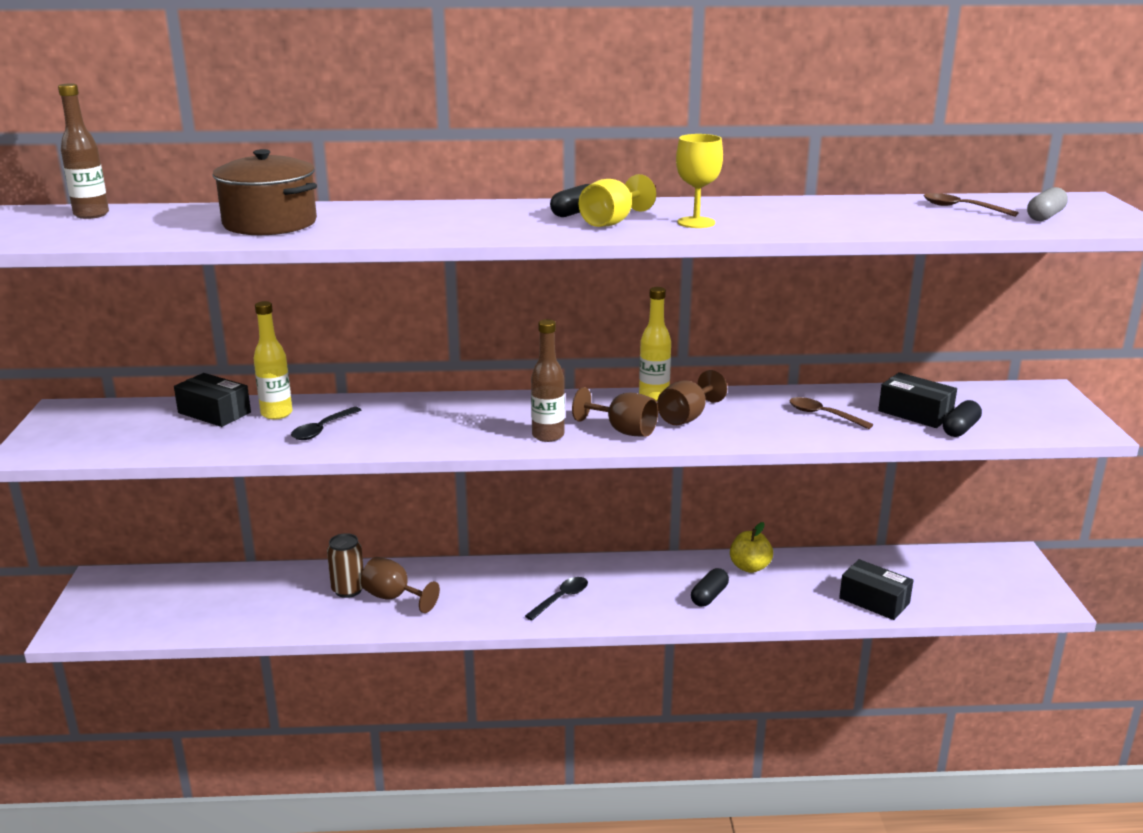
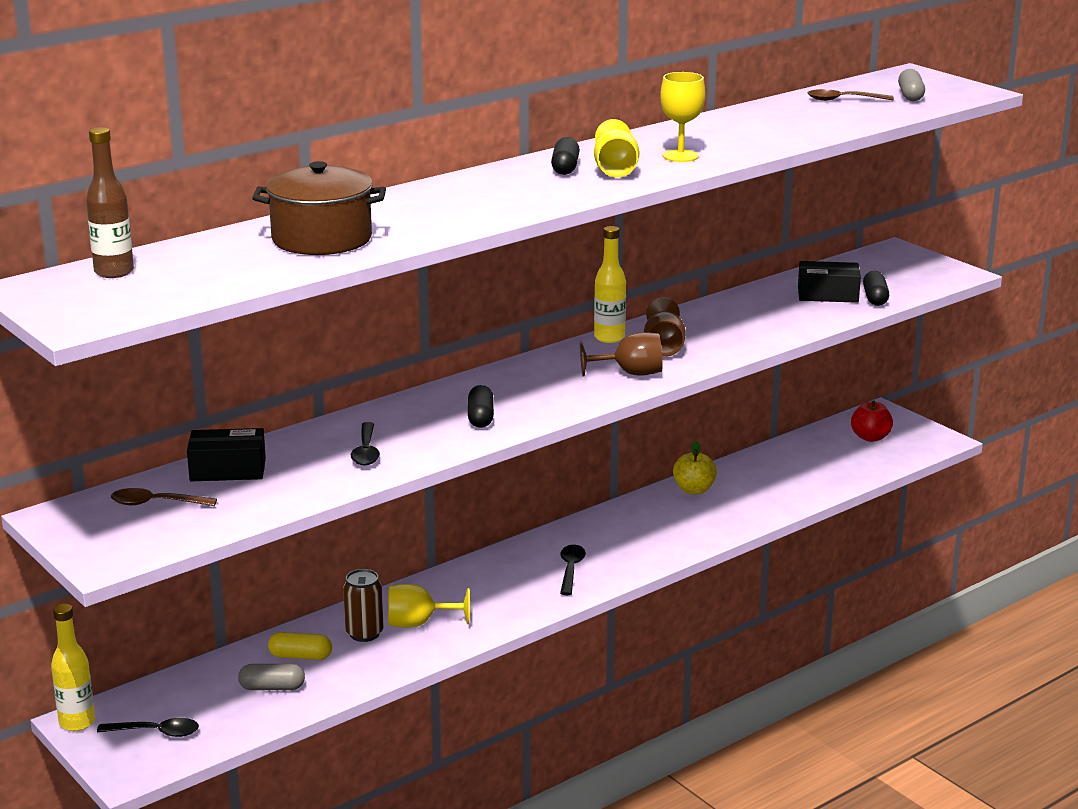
camera: 35 degrees left, 0 degrees up
(125, 608) = (156, 732): none -> black spoon
(235, 606) = (272, 688): none -> grey capsule
(276, 414) = (294, 452): yellow bottle -> yellow bottle (77, 722)
(284, 590) = (300, 656): none -> yellow capsule
(394, 597) = (418, 623): brown goblet -> yellow goblet
(548, 436) = (576, 396): brown bottle -> none
(709, 596) = (690, 523): black capsule -> black capsule (480, 417)
(823, 415) = (764, 315): brown spoon -> brown spoon (156, 503)
(874, 601) = (818, 482): black box -> none
(977, 576) = (870, 437): none -> red apple

